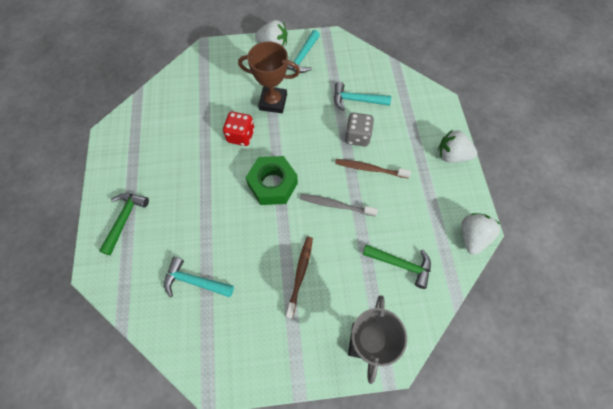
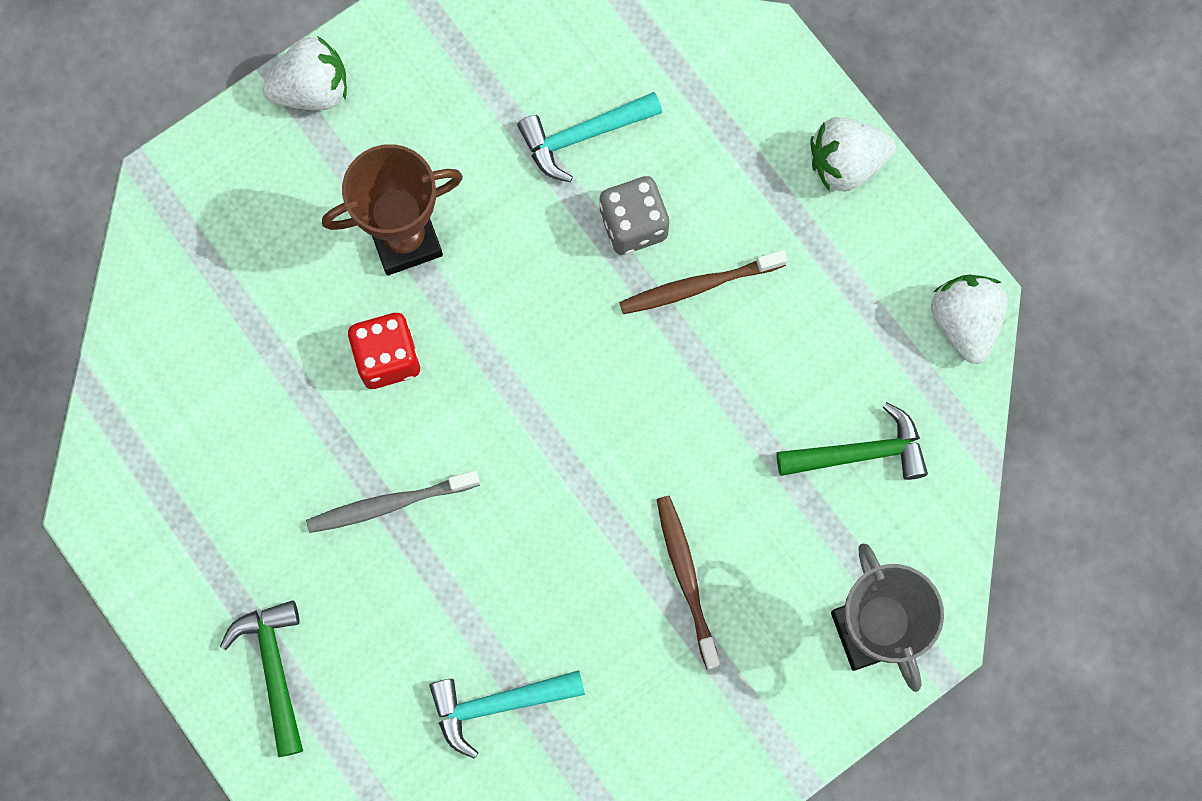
camera: 30 degrees left, 10 degrees up
(272, 184) = (523, 429): green nut -> none
(302, 58) = (399, 89): turquoise hammer -> none
(335, 205) = (674, 403): grey toothbrush -> grey toothbrush (389, 504)

